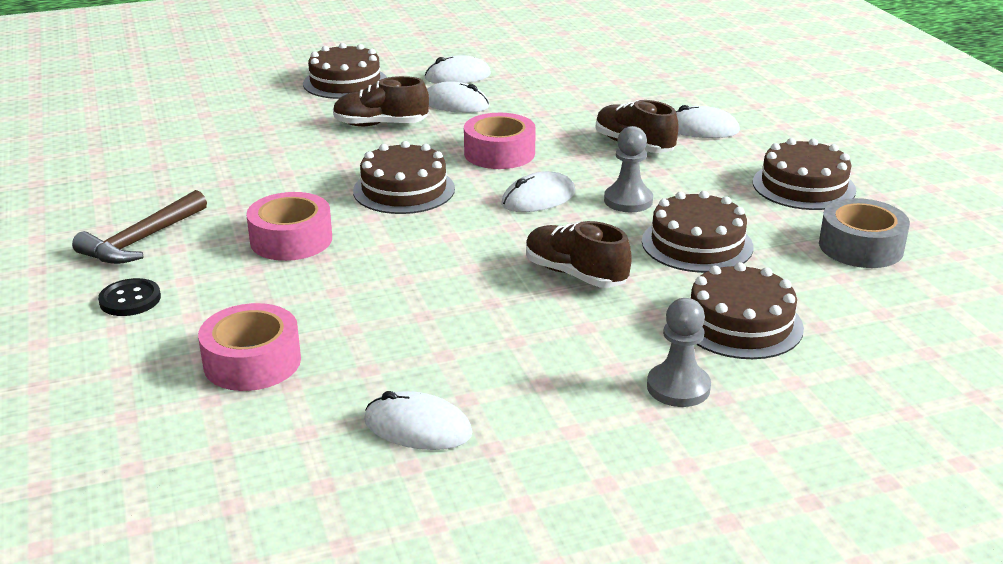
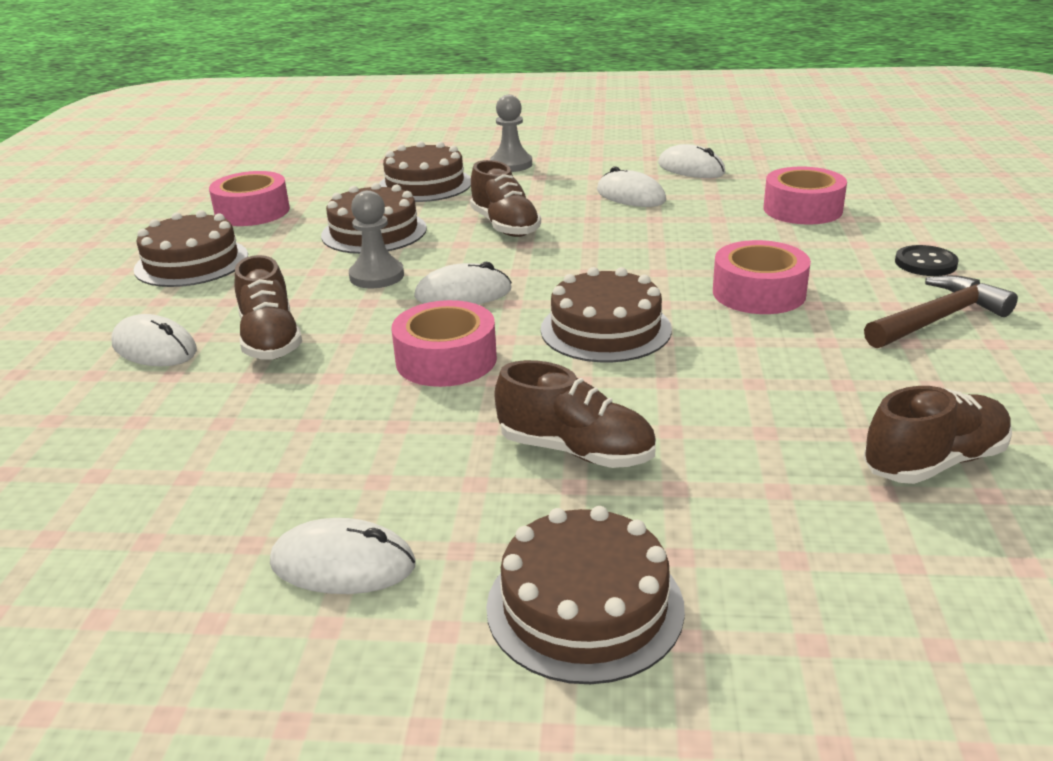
camera: 155 degrees left, 0 degrees up
(179, 150) = (934, 462): none -> brown shoe
(455, 104) = (418, 476): white mouse -> white mouse (630, 196)
(860, 247) = (252, 212): grey tape -> pink tape

